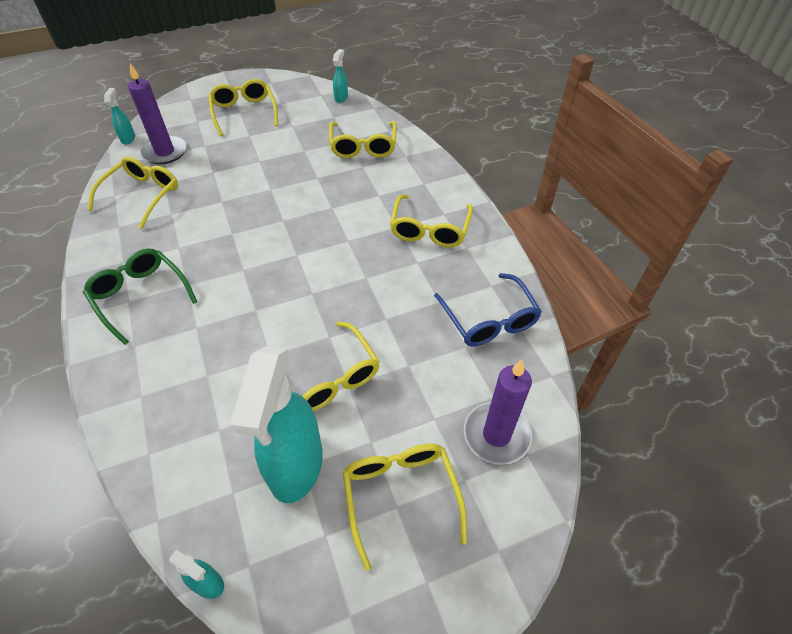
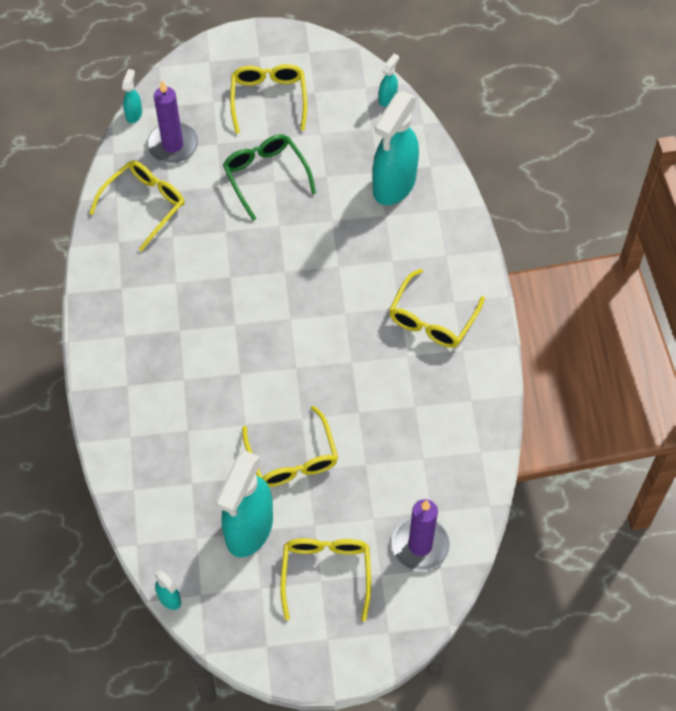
camera: 15 degrees right, 10 degrees up
(140, 296) = (135, 333): green glasses -> green glasses (265, 176)
(363, 146) = (394, 185): yellow glasses -> turquoise spray bottle
(489, 320) = (454, 437): blue glasses -> none

